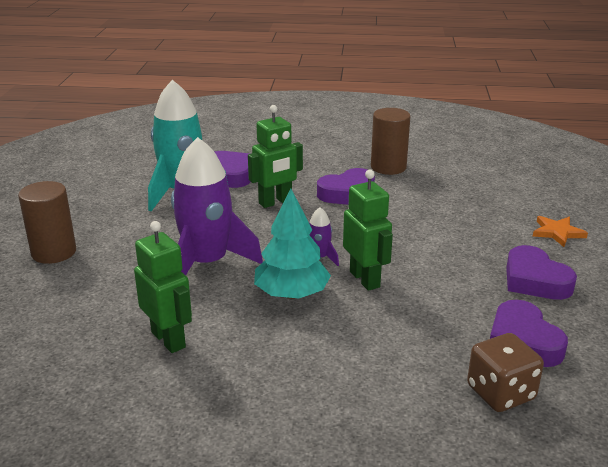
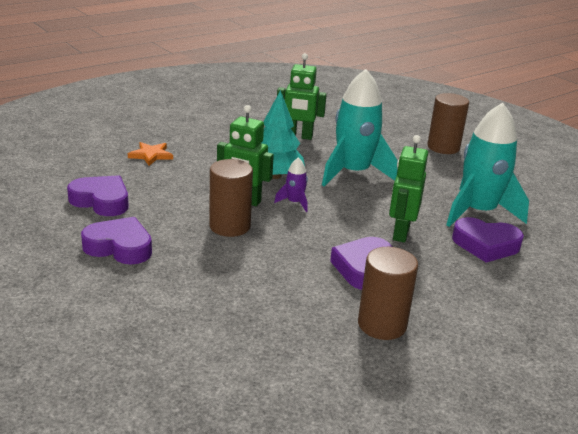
camera: 135 degrees right, 0 degrees up
(207, 263) = (353, 173): purple rocket -> turquoise rocket
(411, 260) = (229, 226): none -> brown cylinder
(500, 393) = (98, 171): brown dice -> none
(557, 232) = (128, 308): orange star -> orange star (151, 155)

